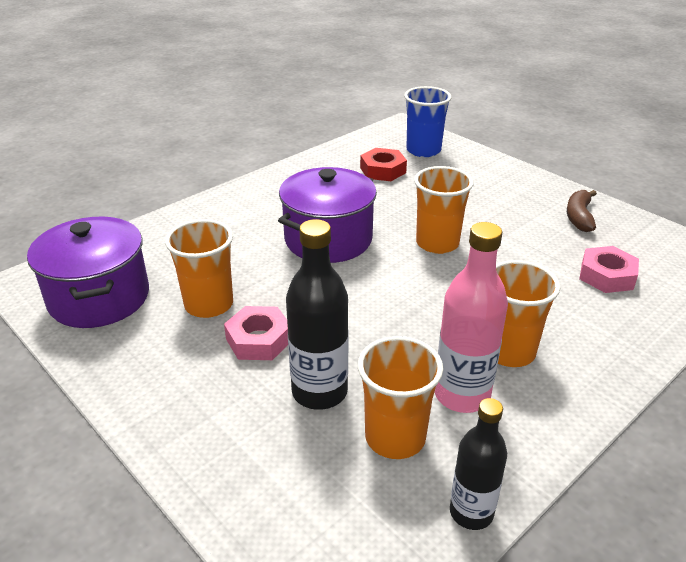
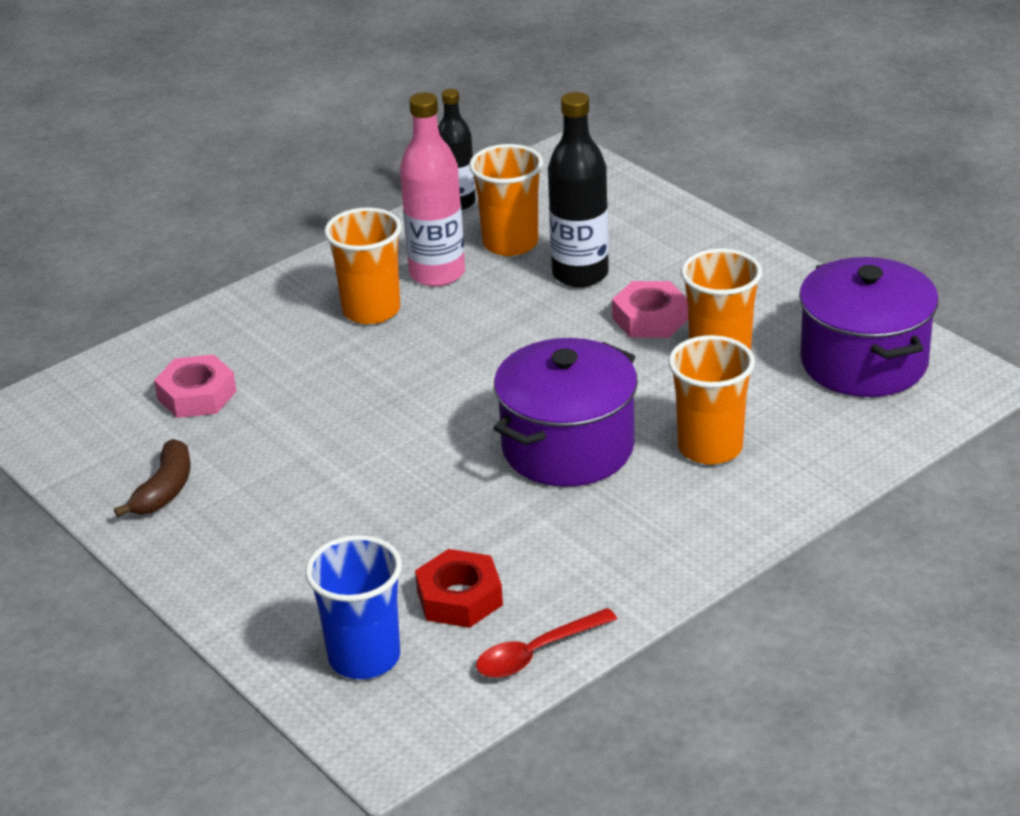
camera: 175 degrees left, 0 degrees up
(341, 152) = (536, 653): none -> red spoon
(437, 243) = (406, 442): orange cup -> orange cup (710, 447)

